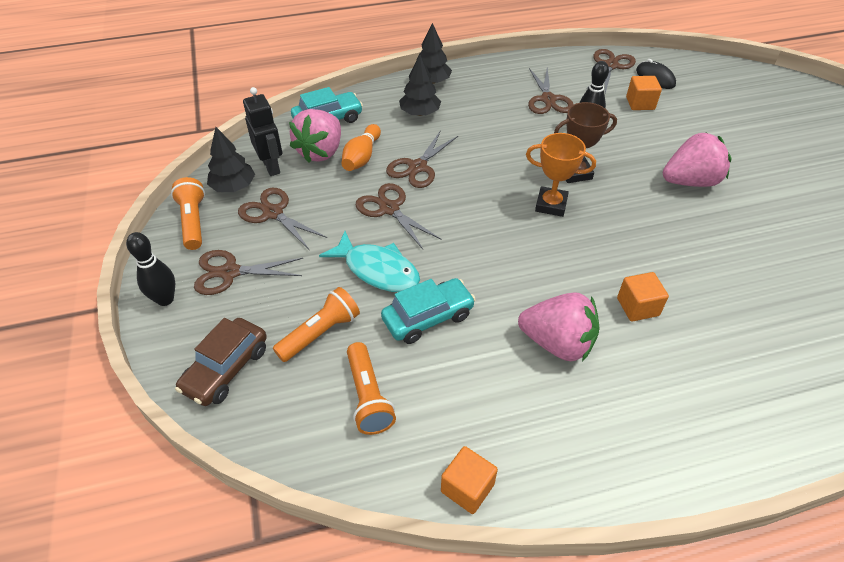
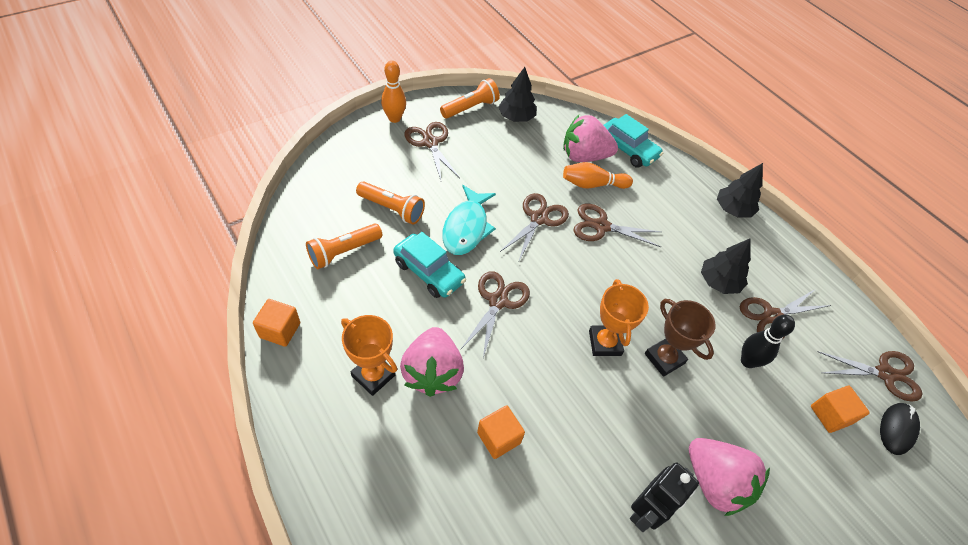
camera: 65 degrees right, 5 degrees up
(165, 299) = (394, 118): black bowling pin -> orange bowling pin
(226, 369) = (346, 168): brown car -> none
(271, 166) = (550, 131): black robot -> black robot (646, 511)
(273, 213) = (499, 148): brown scissors -> brown scissors (498, 301)
(420, 113) = (678, 211): black tree -> black tree (718, 282)
(551, 397) = (373, 375): none -> orange trophy

